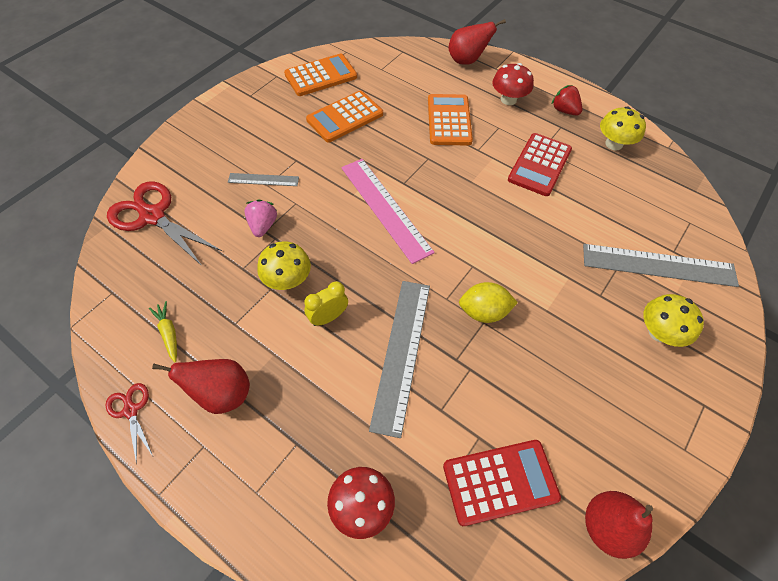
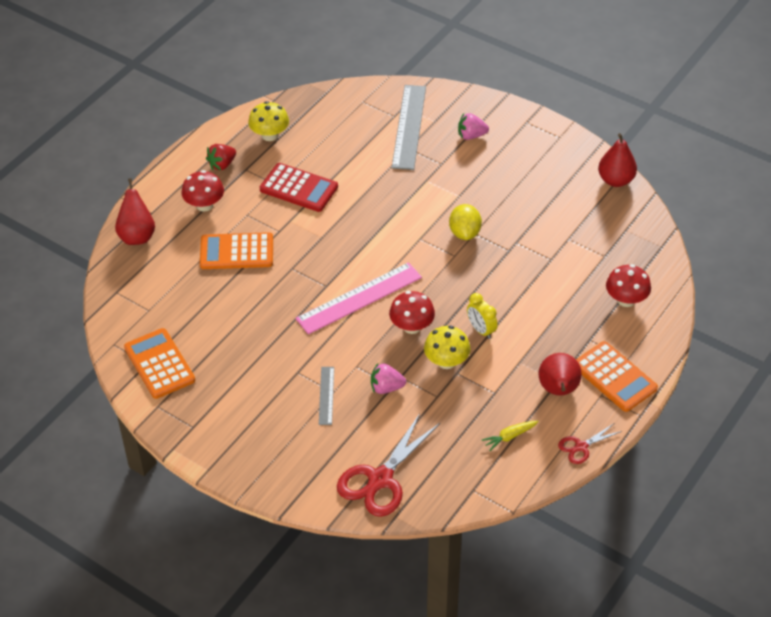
camera: 90 degrees left, 10 degrees down
(341, 251) = (412, 326): none -> red mushroom
(345, 117) = (231, 337): orange calculator -> orange calculator (614, 377)
(401, 353) = (508, 282): grey ruler -> none
(500, 482) = (597, 229): red calculator -> none
(659, 332) = (471, 136): yellow mushroom -> pink strawberry

